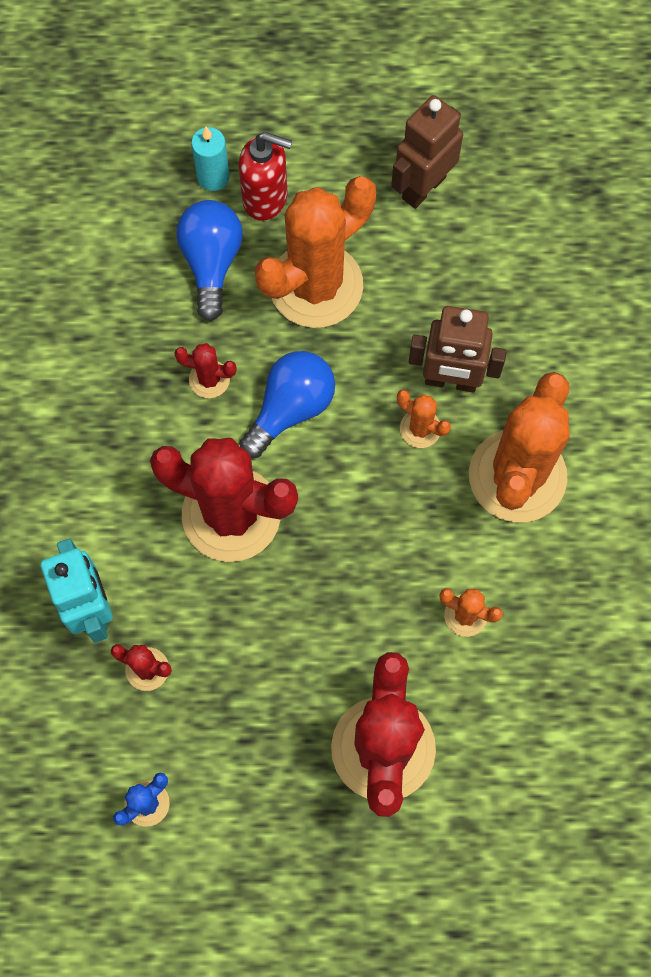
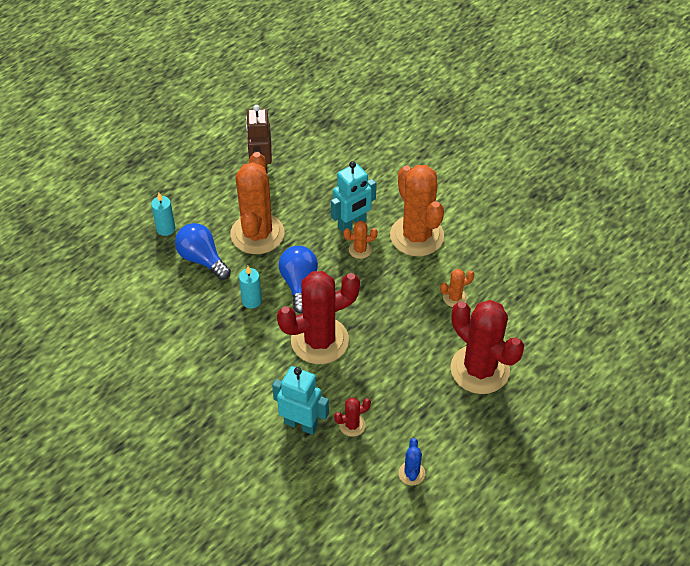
camera: 45 degrees left, 20 degrees down
(209, 379) = (251, 301): red cactus -> turquoise candle
(266, 198) = (198, 219): red soap dispenser -> none
(450, 381) = (352, 224): brown robot -> turquoise robot

